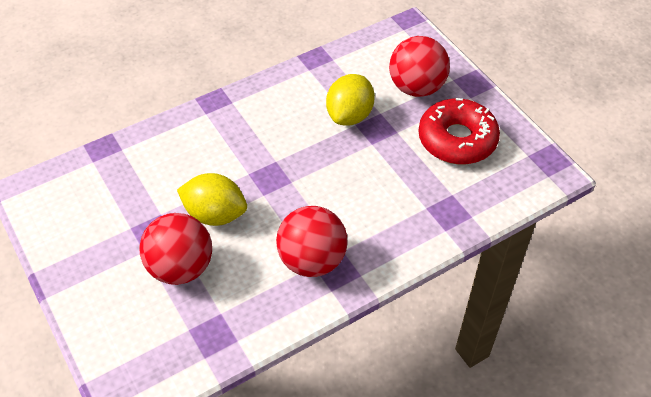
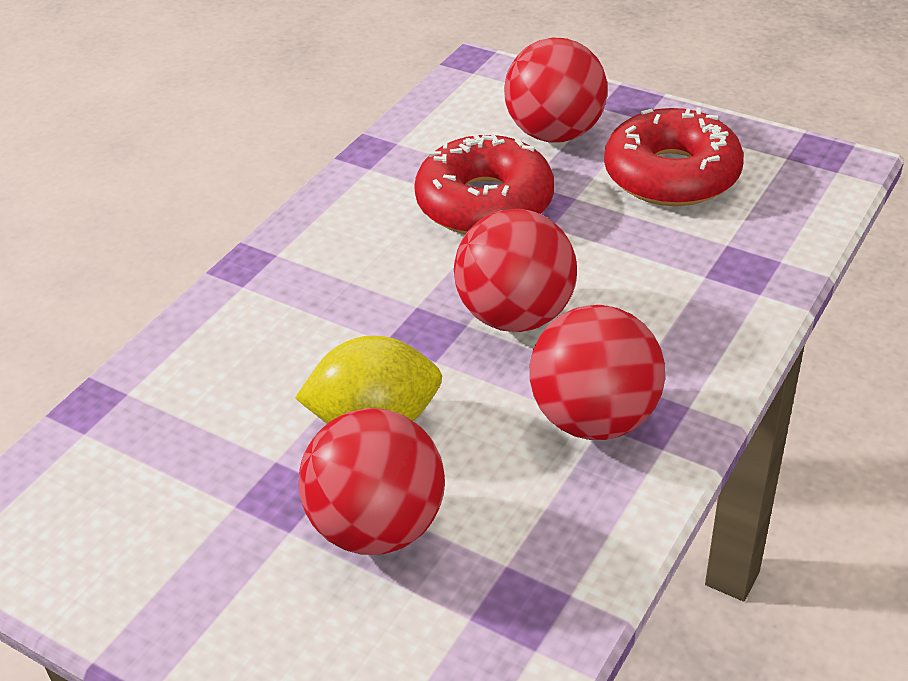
camera: 25 degrees left, 10 degrees down
(317, 188) = (516, 316): none -> red ball
(350, 115) = (485, 203): yellow lemon -> red donut

